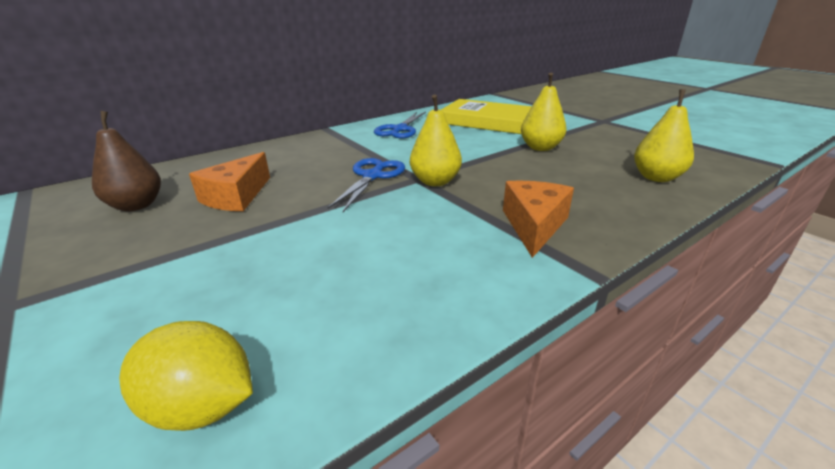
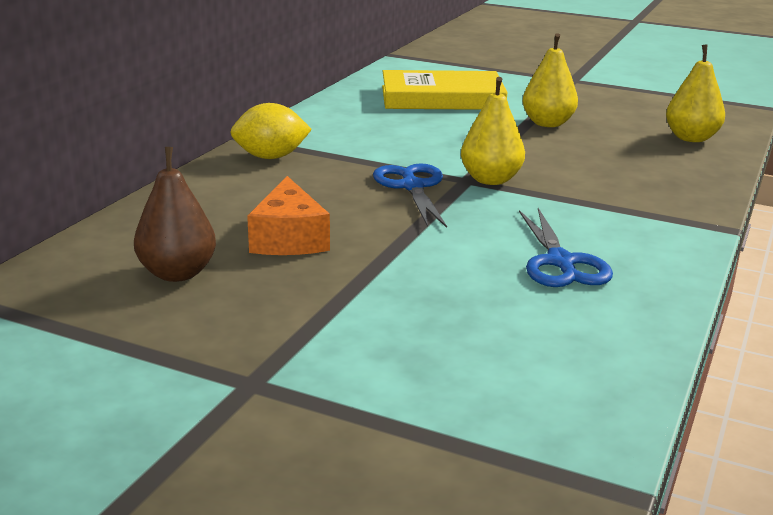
camera: 30 degrees left, 5 degrees down
(202, 406) = (574, 375): yellow lemon -> yellow lemon (271, 157)
(400, 129) = (348, 124): blue scissors -> blue scissors (560, 262)
(534, 225) = (640, 202): orange cheese -> none

